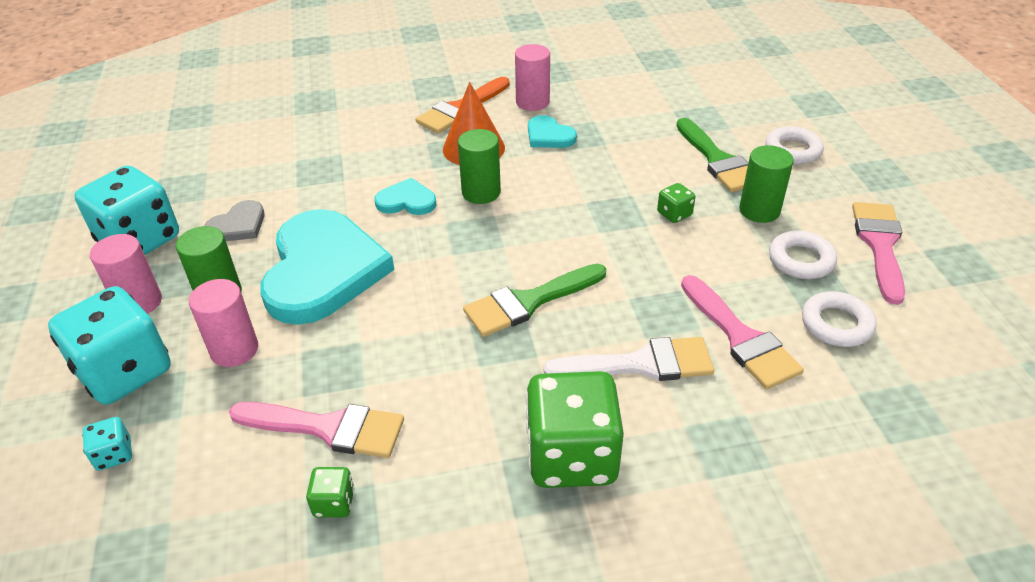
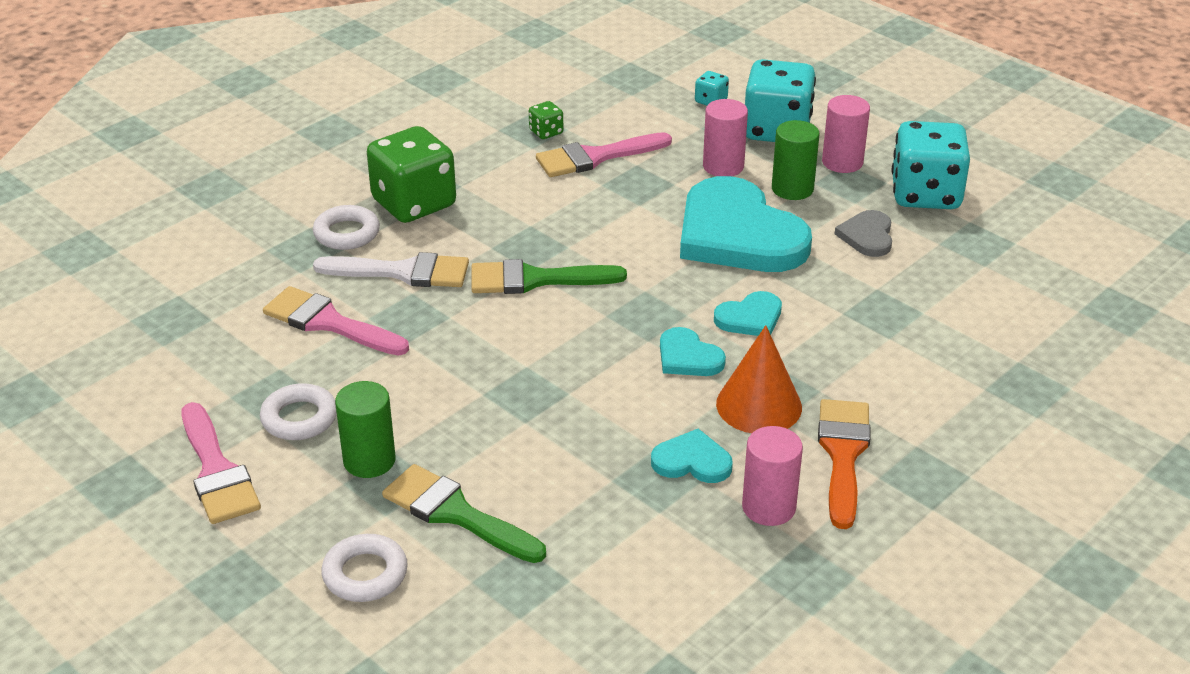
camera: 145 degrees right, 5 degrees down
(481, 192) = (688, 357): green cylinder -> turquoise heart
(528, 302) = (535, 279): green brush -> green brush turned 120 degrees counterclockwise
(640, 364) = (403, 272): white brush -> white brush turned 135 degrees counterclockwise
(674, 214) = (462, 417): green dice -> none
(836, 324) = (244, 367): white ring -> white ring (347, 233)

